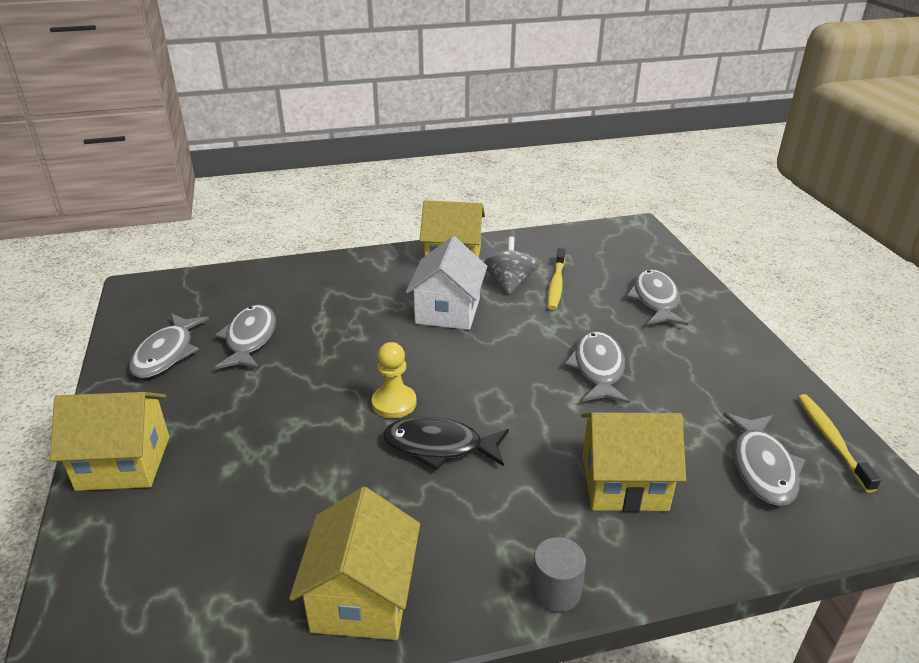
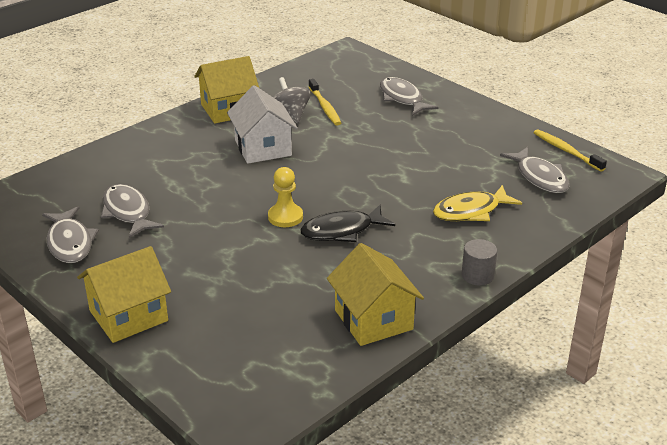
camera: 30 degrees left, 0 degrees up
(598, 368) = (401, 153): grey fish -> none
(624, 483) = (471, 211): yellow house -> yellow fish

